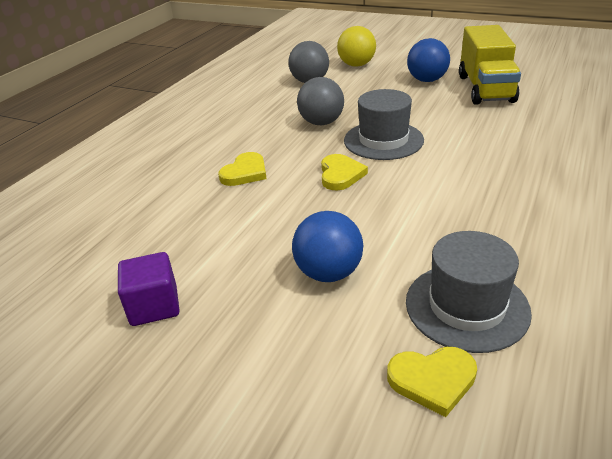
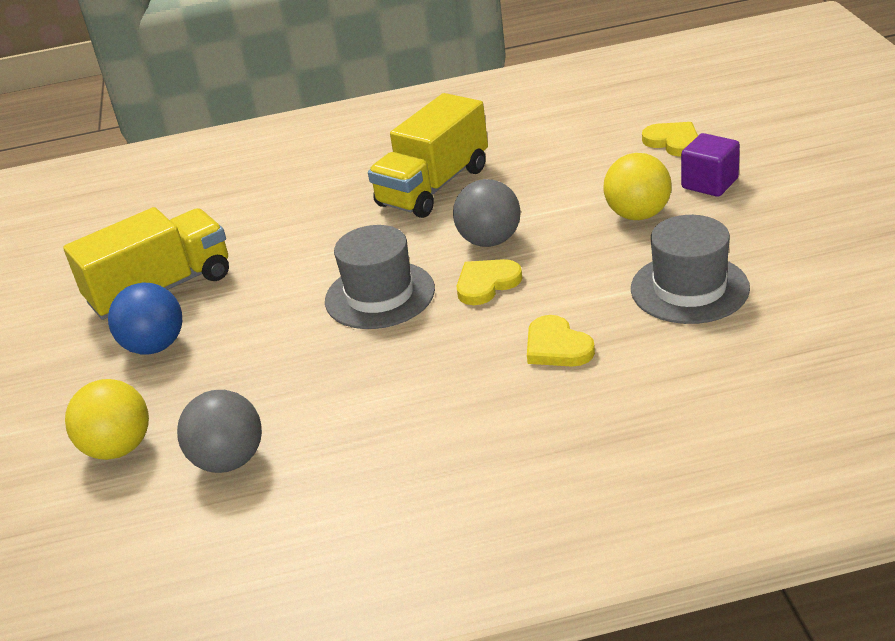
camera: 125 degrees left, 0 degrees up
(154, 306) = (791, 262): purple cube -> purple cube (709, 183)
(245, 172) = (557, 347): yellow heart -> yellow heart turned 120 degrees counterclockwise
(321, 123) = (373, 364): grey ball -> grey ball (490, 241)
(328, 273) = (638, 215): blue ball -> yellow ball
(466, 306) = (594, 156): grey hat -> grey hat (689, 288)
(510, 201) = (433, 187): none -> yellow truck

